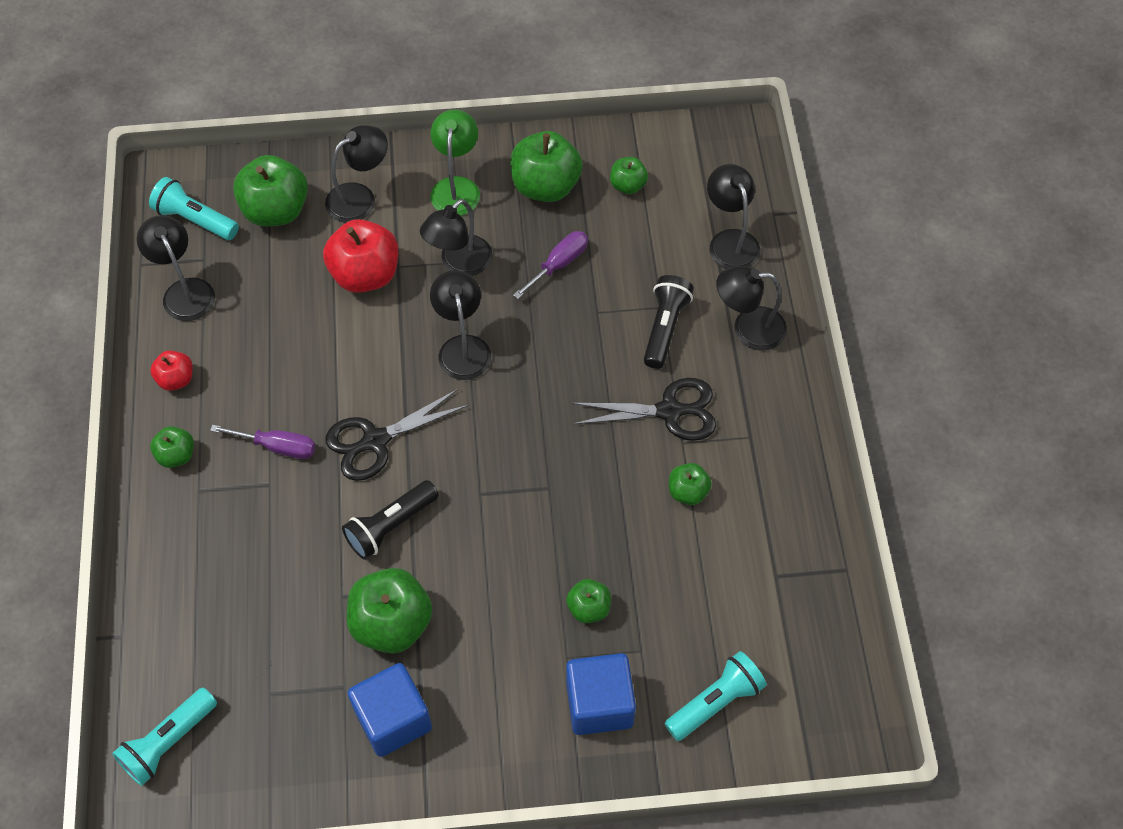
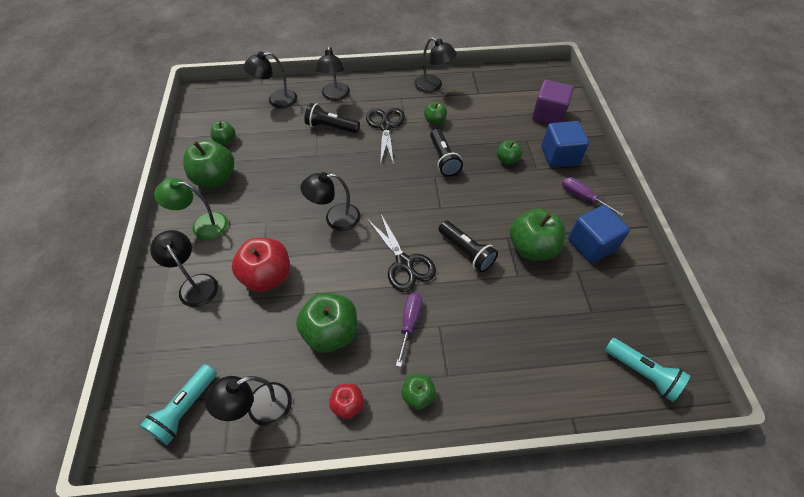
camera: 90 degrees left, 5 degrees down
(276, 211) = (192, 343): green apple -> green apple (331, 332)
(459, 263) = (268, 222): black lamp -> black lamp (433, 86)
(559, 264) = (278, 172): purple screwdriver -> purple screwdriver (582, 197)
(589, 502) = (443, 159): none -> black flashlight
(715, 702) = (548, 115): turquoise flashlight -> purple cube

